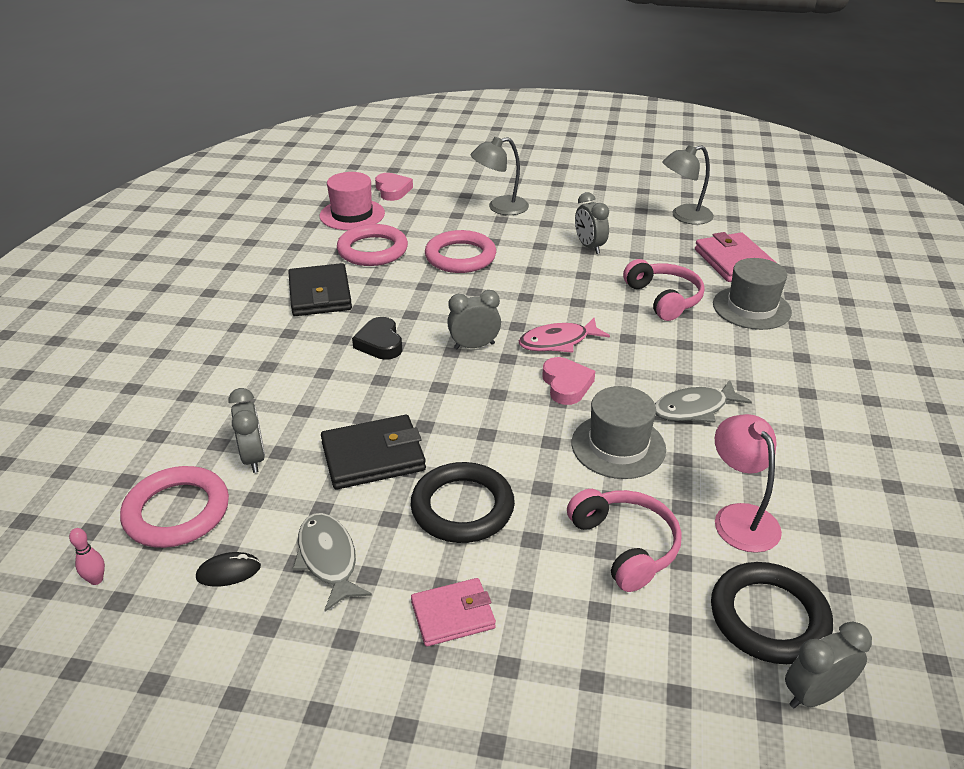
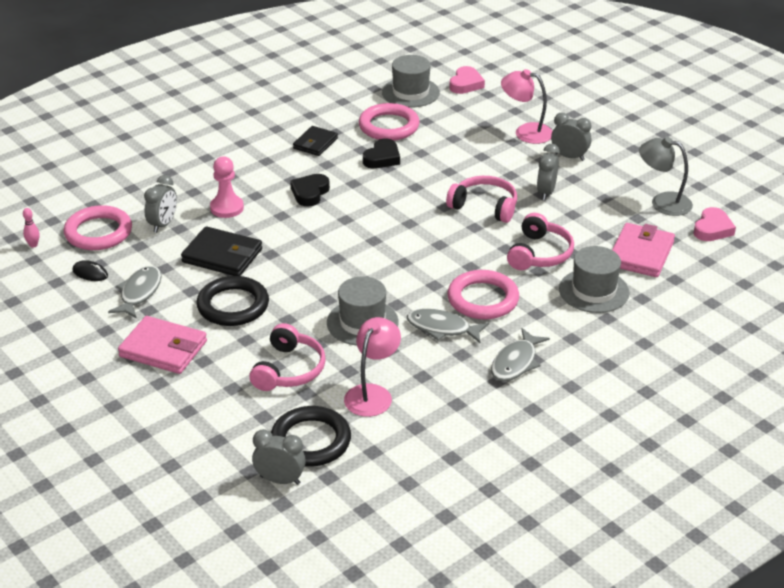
camera: 40 degrees right, 0 degrees up
(308, 401) = (227, 208): none -> pink pawn
(320, 294) = (315, 143): black wallet -> black wallet, size x0.65
(352, 215) = (410, 92): pink hat -> grey hat
(406, 280) = (382, 158): none -> black heart
(453, 615) = (163, 349): pink wallet -> pink wallet, size x1.53
(460, 257) = (441, 158): pink ring -> pink ring (483, 299)
(474, 346) = (363, 222): grey clock -> grey clock (569, 157)
(500, 208) = (525, 132): grey lamp -> pink lamp
(558, 342) = (420, 246): pink fish -> none
(559, 281) = (484, 206): none -> pink headphones
(566, 385) = (385, 274): pink heart -> pink heart (712, 229)
(800, 404) = (516, 362): none -> grey fish

